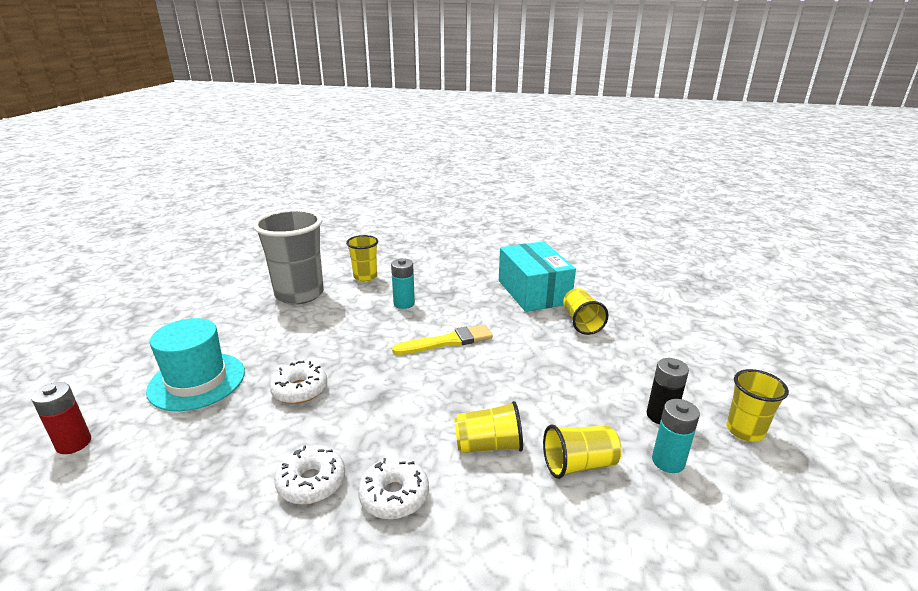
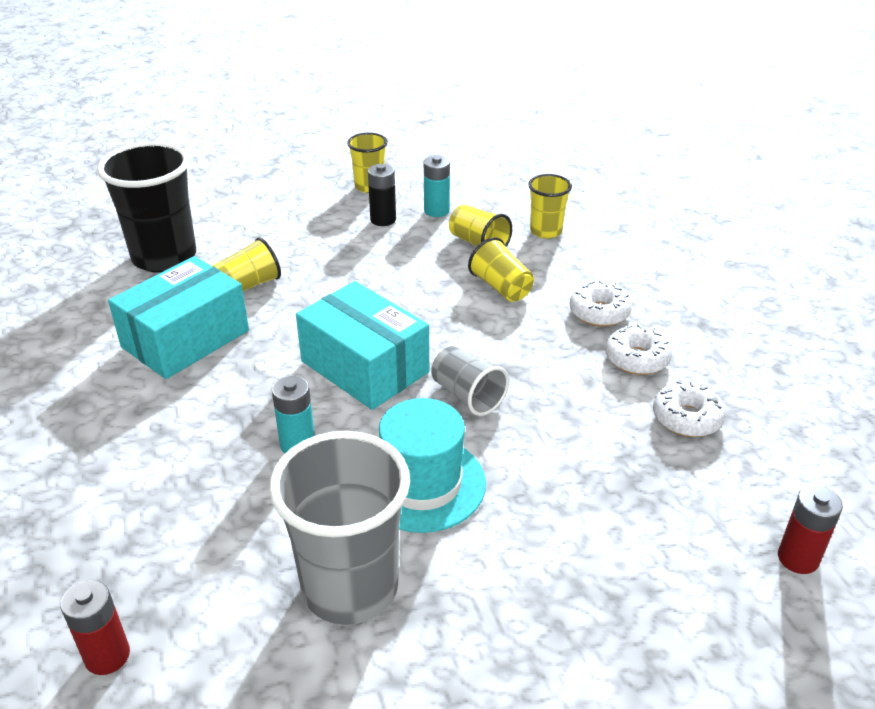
camera: 120 degrees left, 10 degrees up
(197, 381) = (627, 538): turquoise hat -> turquoise hat (422, 483)
(300, 390) = (551, 435): white donut -> white donut (686, 418)
(343, 247) = (107, 656): none -> red battery
(365, 276) = (232, 537): yellow cup -> yellow cup (546, 231)
(375, 371) = (467, 395): none -> grey cup
(447, 341) = (365, 366): yellow brush -> turquoise box
(641, 301) = (164, 257): none -> black cup

